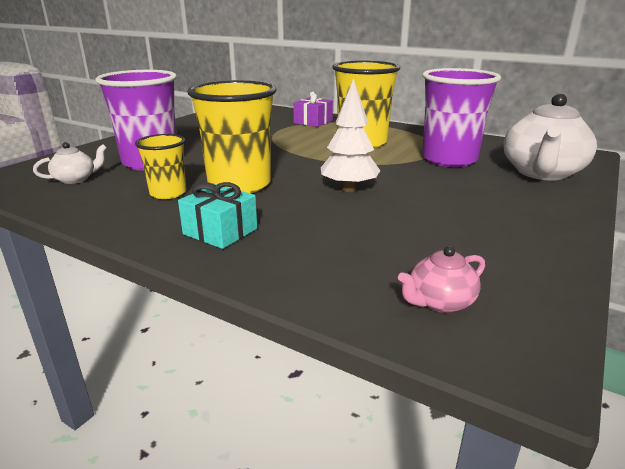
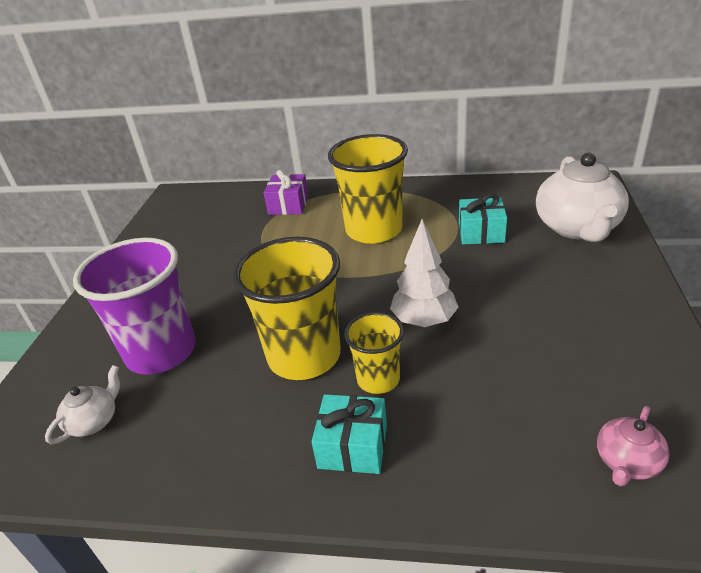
camera: 20 degrees left, 10 degrees up
(168, 193) = (236, 403): yellow cup -> yellow cup (378, 379)
(449, 159) = (481, 233): purple cup -> turquoise gift

